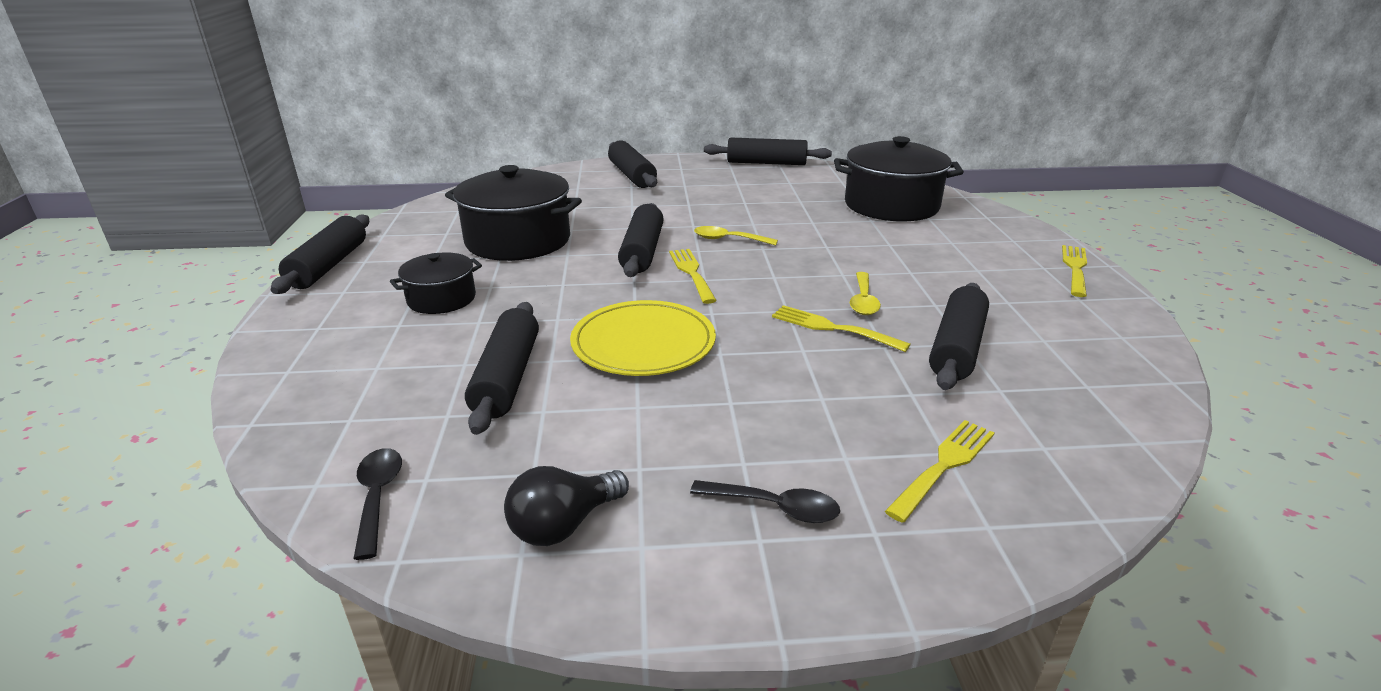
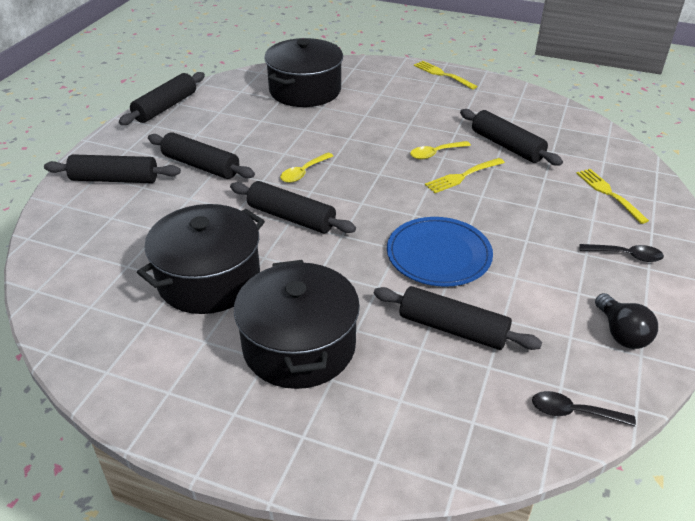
camera: 65 degrees left, 10 degrees up
(329, 265) = (157, 422): black rolling pin -> black rolling pin (201, 166)
(441, 299) = (299, 346): black pot -> black pot, size x1.82
(643, 343) = (438, 255): yellow plate -> blue plate
(691, 273) = (347, 205): yellow fork -> none
(774, 507) = (626, 255): black spoon -> black spoon turned 60 degrees clockwise
(863, 301) = (435, 153): yellow spoon -> yellow spoon turned 120 degrees clockwise

